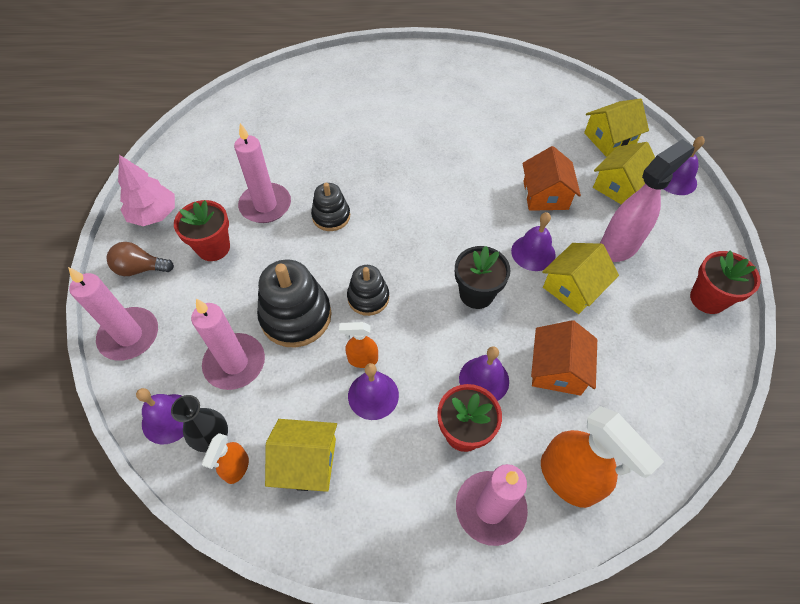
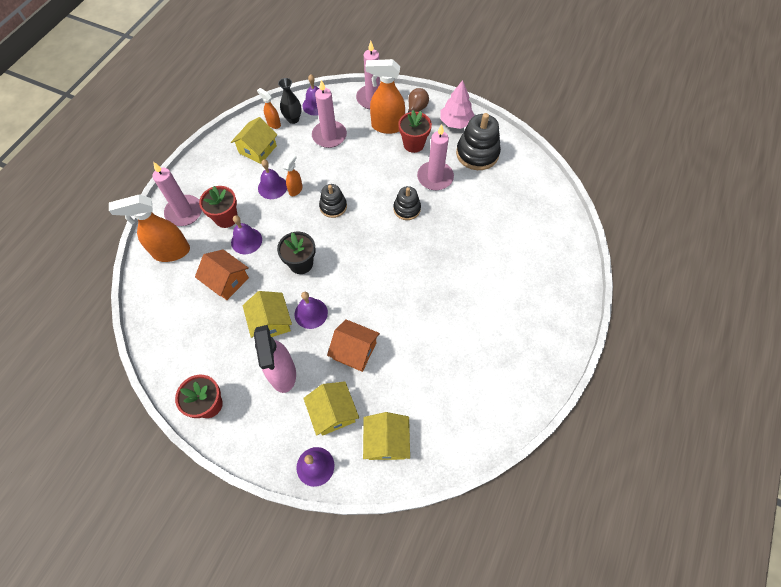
camera: 115 degrees right, 5 degrees up
(188, 292) = (387, 126): none -> orange spray bottle
(296, 316) = (342, 169): black stacking toy -> black stacking toy (477, 153)

